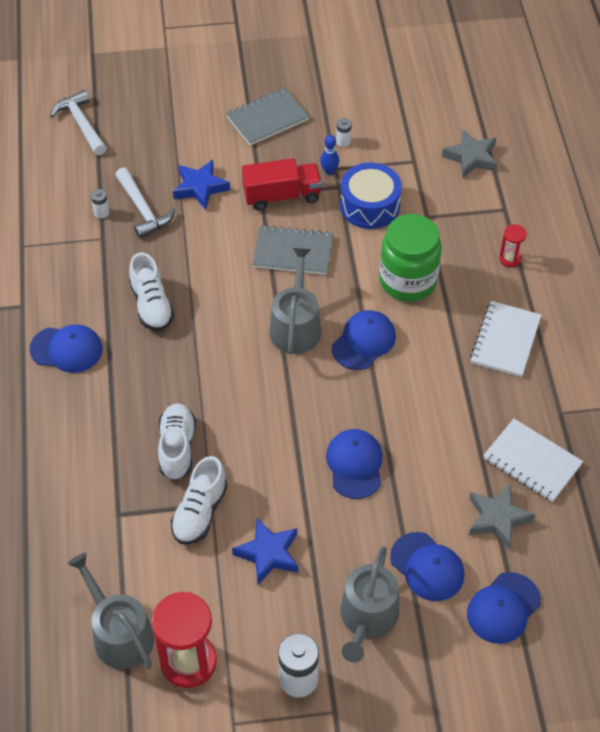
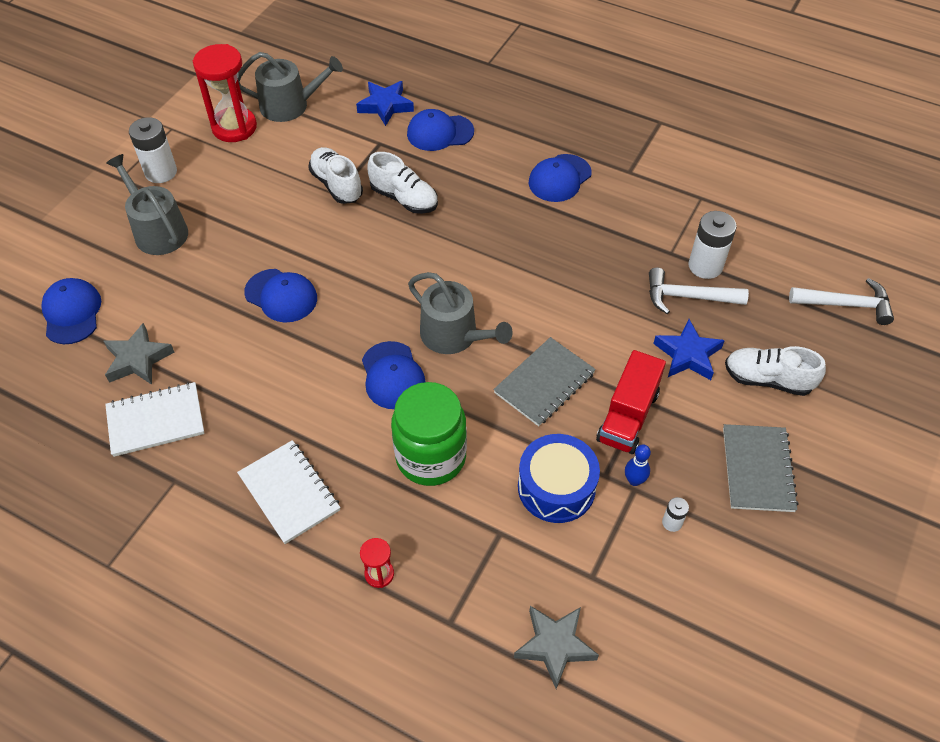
camera: 125 degrees right, 0 degrees up
(101, 212) = (705, 266): white battery -> white battery, size x2.03
(151, 305) = (563, 249): white shoe -> white shoe (767, 379)
(268, 554) = (264, 204): blue star -> blue star (385, 106)
(427, 567) = (153, 288): blue cap -> blue cap (439, 133)

